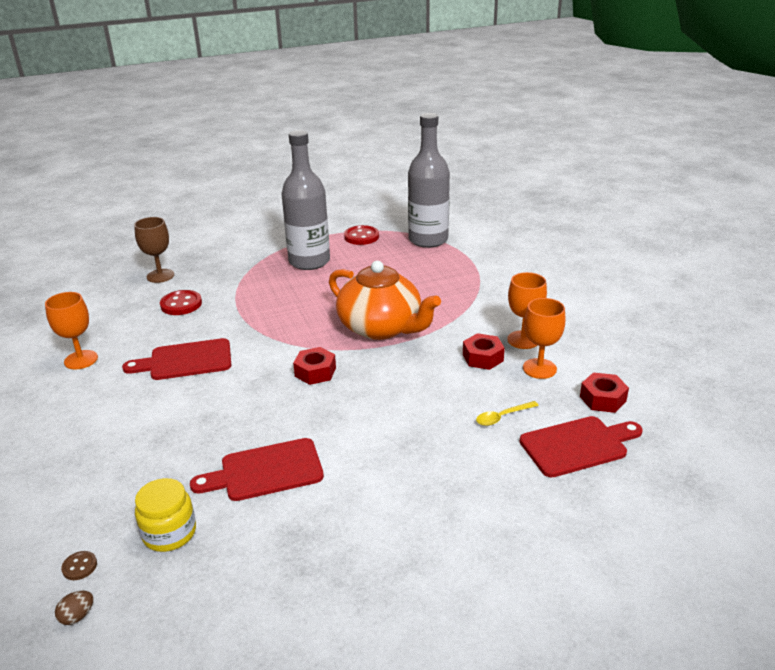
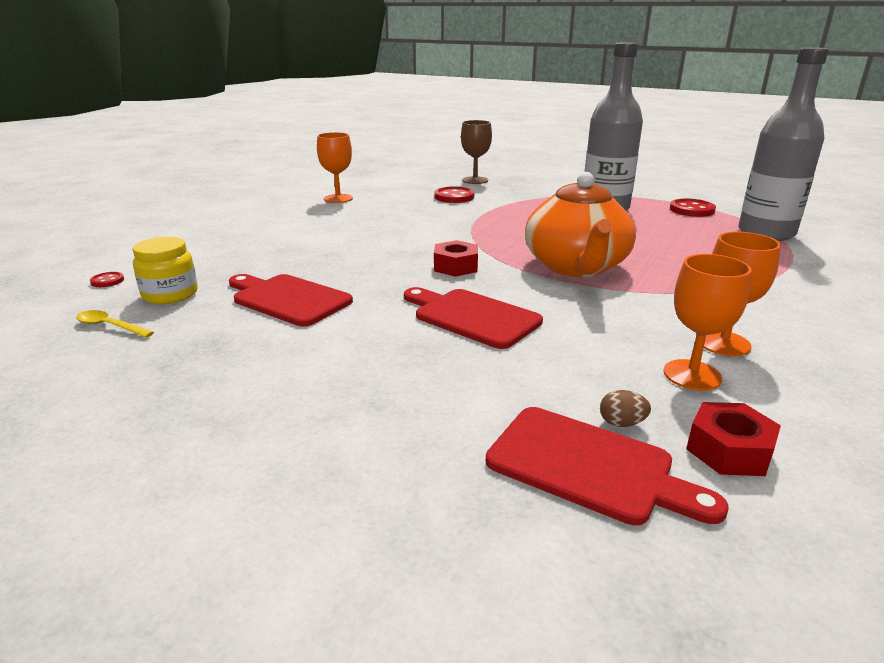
camera: 50 degrees right, 5 degrees down
(77, 616) = (50, 300): brown egg -> brown egg (621, 423)
(79, 566) = (107, 281): brown button -> red button
(186, 361) = (388, 223): red cutting board -> red cutting board (472, 317)
(483, 357) = (636, 332): red nut -> none
(502, 417) = (552, 385): yellow spoon -> yellow spoon (110, 326)

